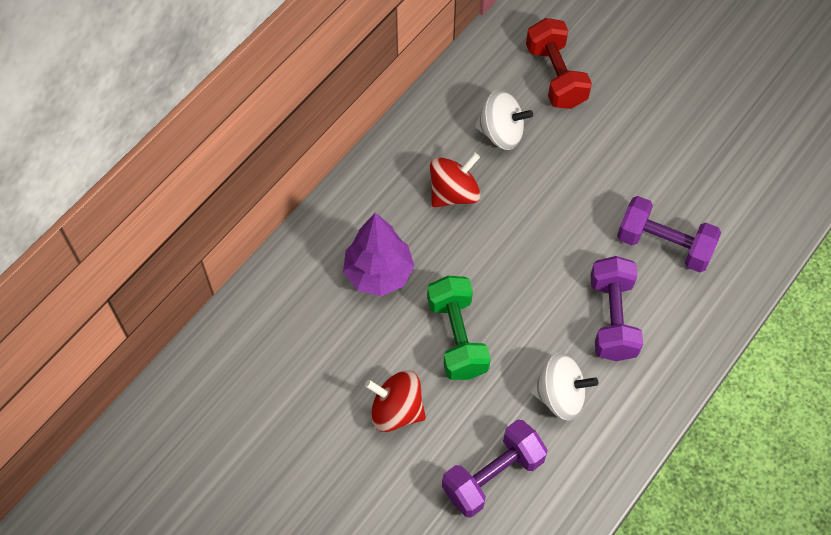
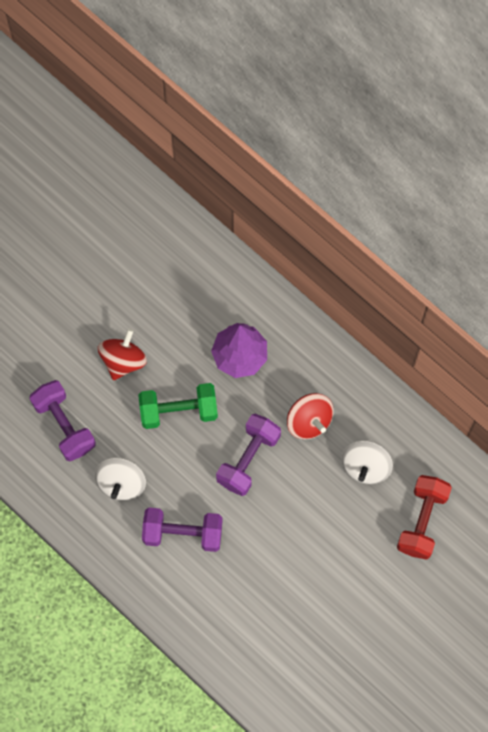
camera: 95 degrees right, 10 degrees up
(556, 76) = (422, 521): red dumbbell -> red dumbbell turned 60 degrees counterclockwise
(664, 245) = (245, 586): purple dumbbell -> purple dumbbell (248, 459)

